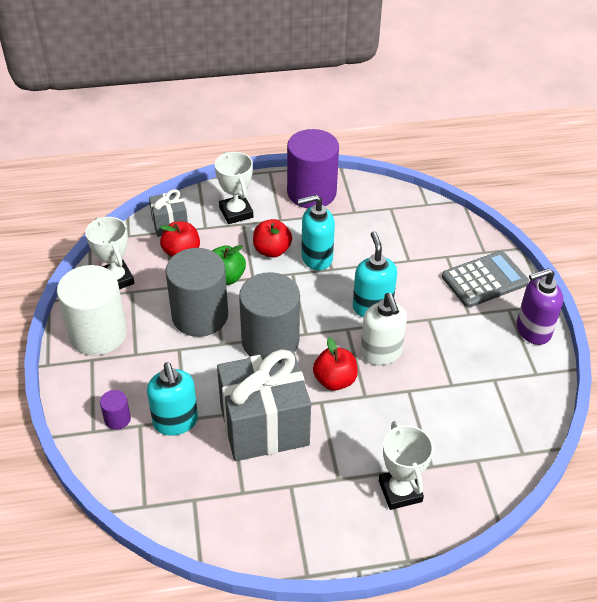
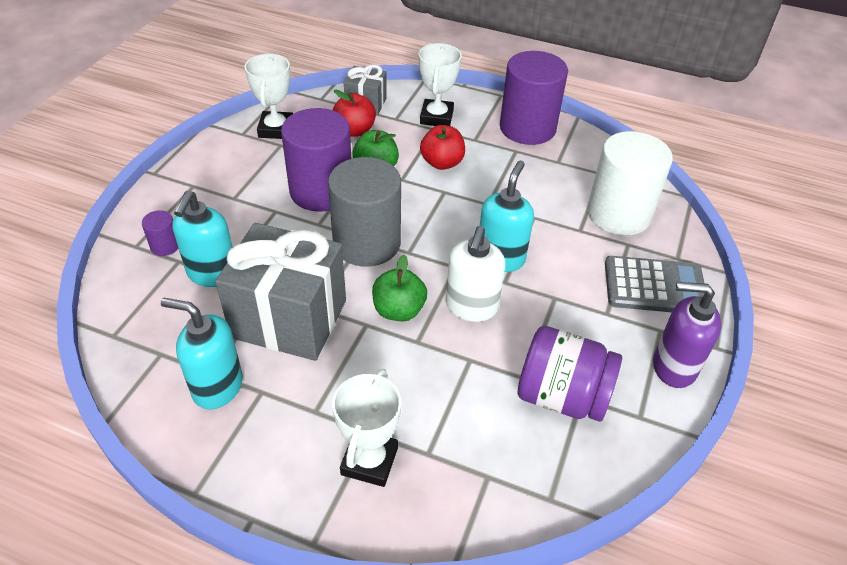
camera: 30 degrees right, 0 degrees up
(98, 334) = (218, 167): white cylinder -> white cylinder (618, 214)
(200, 316) = (321, 191): grey cylinder -> purple cylinder
(316, 258) = (481, 187): turquoise soap dispenser -> turquoise soap dispenser (217, 386)
(335, 380) = (398, 310): red apple -> green apple
(482, 385) = (561, 396): none -> purple jar

